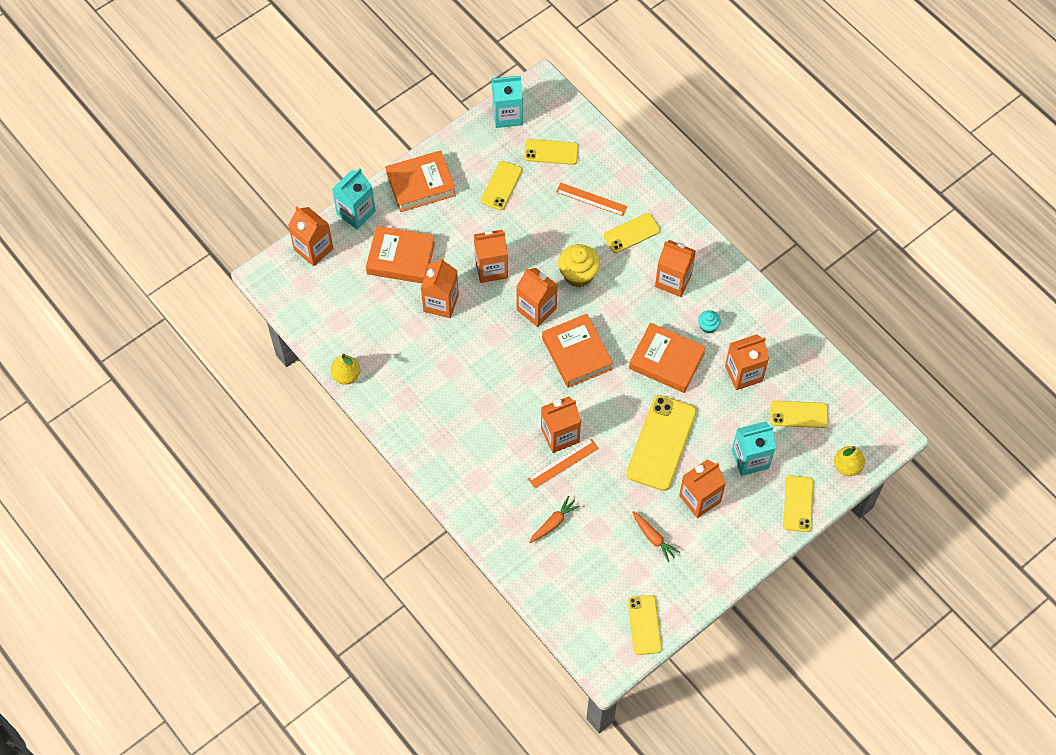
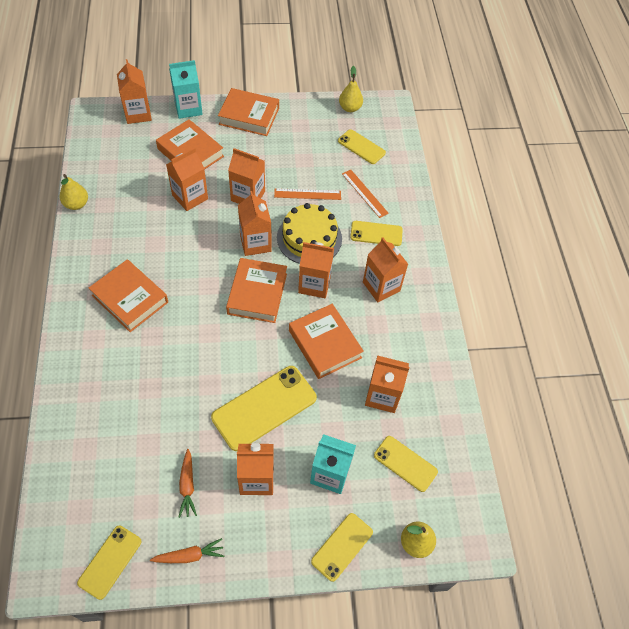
camera: 30 degrees right, 5 degrees down
(475, 427) = (130, 299): none -> orange book
(501, 186) = (305, 148): yellow phone -> none
(507, 115) = (350, 108): turquoise carton -> yellow pear
(553, 523) = (118, 414): orange carrot -> orange carrot (189, 555)
(560, 435) = (188, 347): orange carton -> orange carton (314, 284)
(563, 463) = (170, 370): orange ruler -> orange ruler (307, 194)
(578, 274) = (309, 238): yellow cupcake -> yellow cake
(708, 326) = (382, 339): turquoise cupcake -> none

